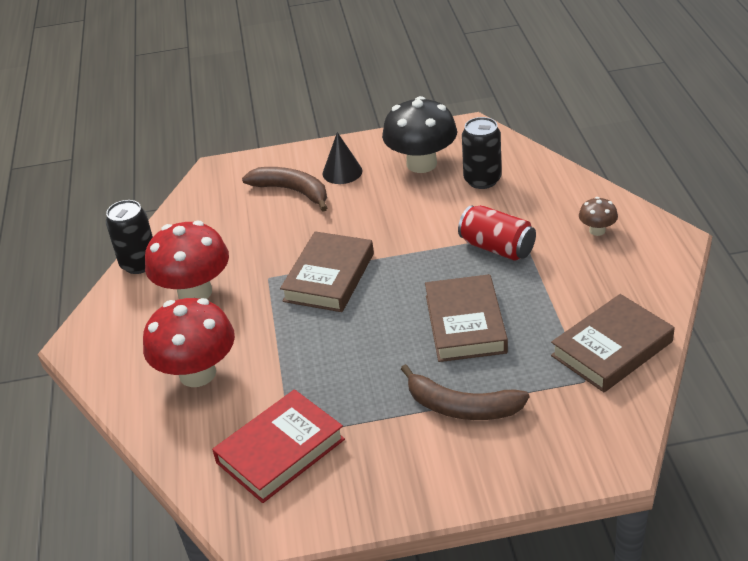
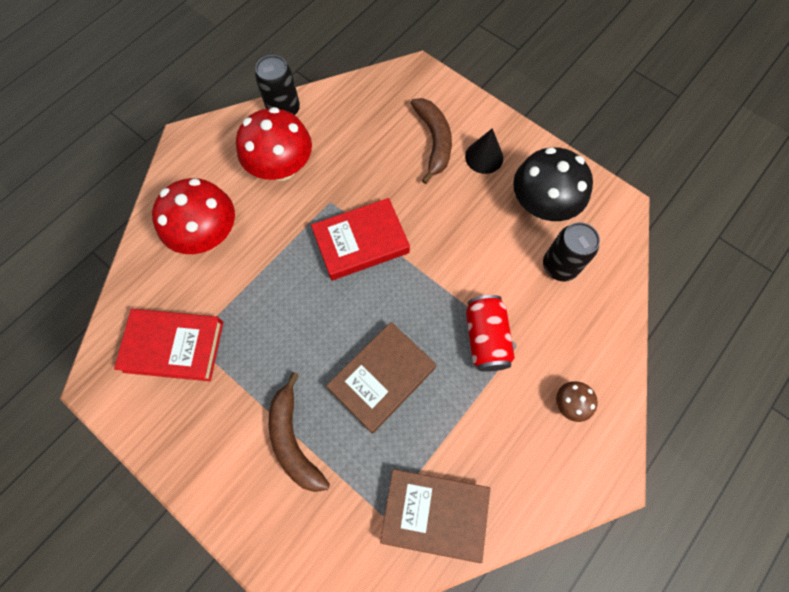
camera: 45 degrees right, 30 degrees up
(329, 277) = (361, 242): brown book -> red book

